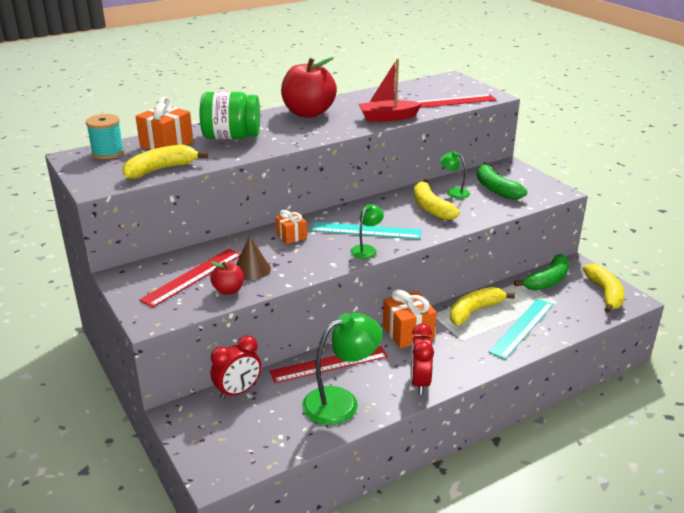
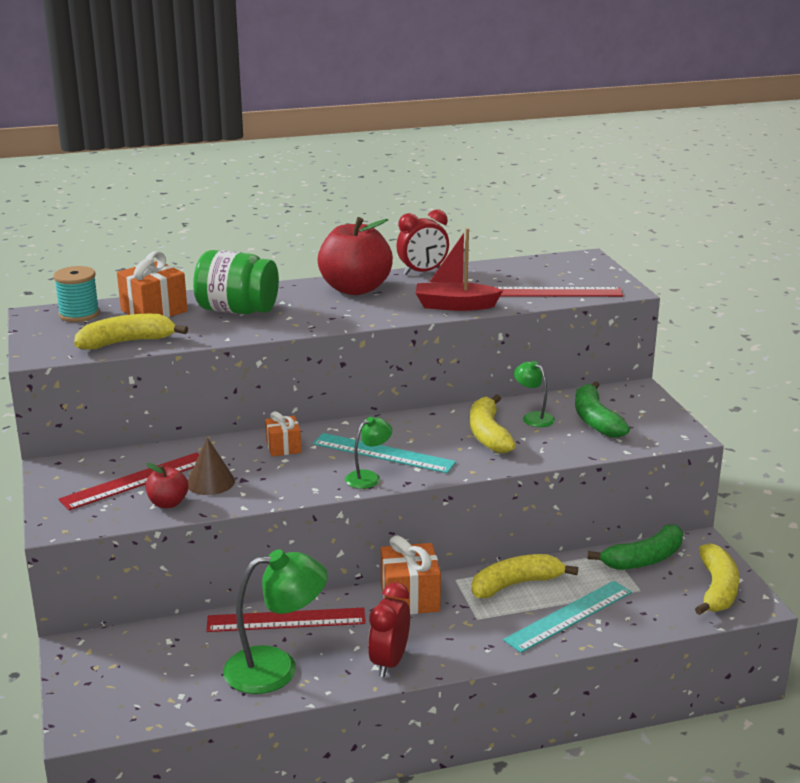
camera: 15 degrees right, 5 degrees down
(238, 391) = (157, 634): red clock -> red clock (422, 272)

